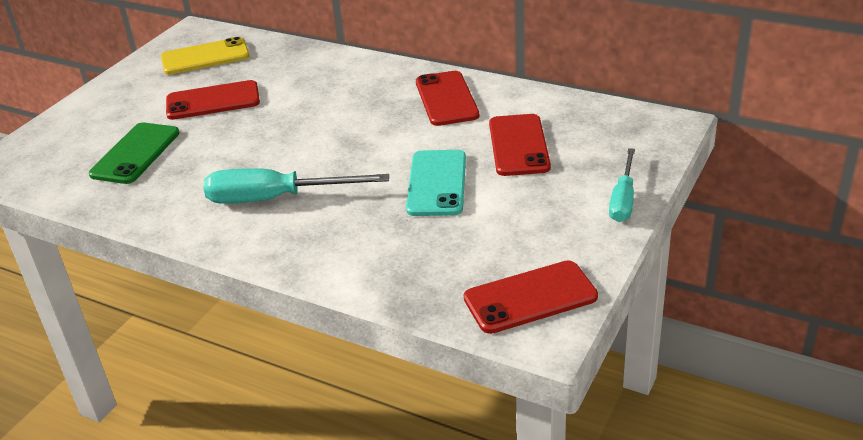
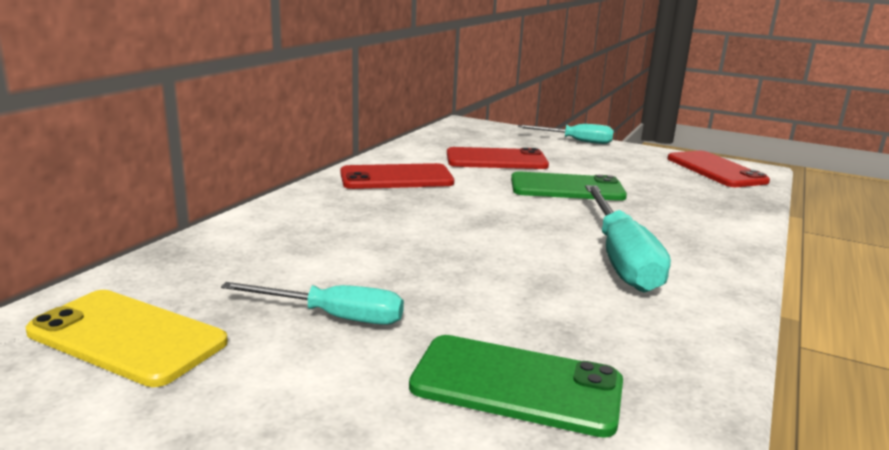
camera: 95 degrees left, 15 degrees down
(205, 57) = (127, 337): yellow phone -> yellow phone turned 45 degrees counterclockwise
(213, 101) = (333, 317): red phone -> turquoise screwdriver
(437, 183) = (567, 188): turquoise phone -> green phone

